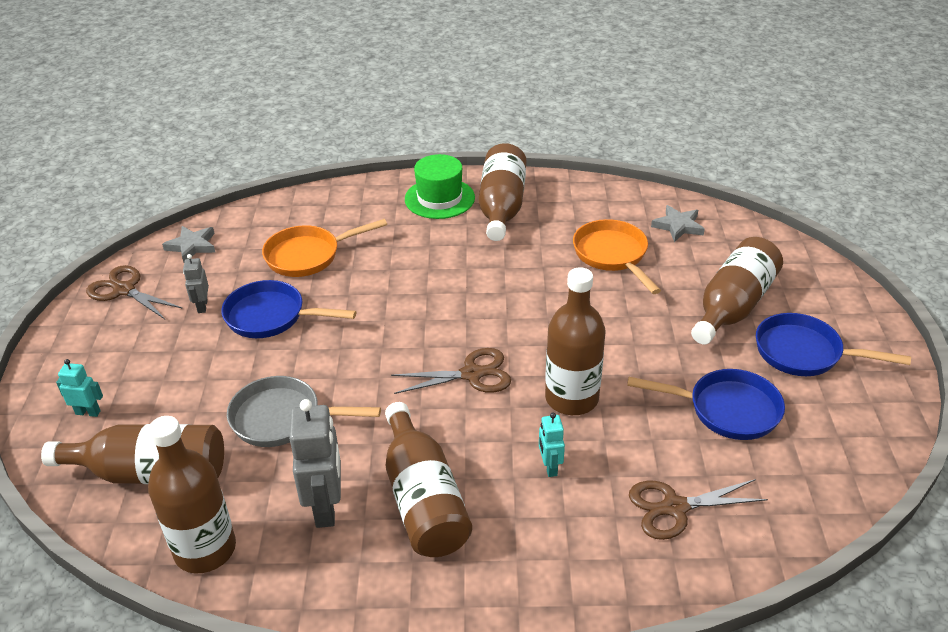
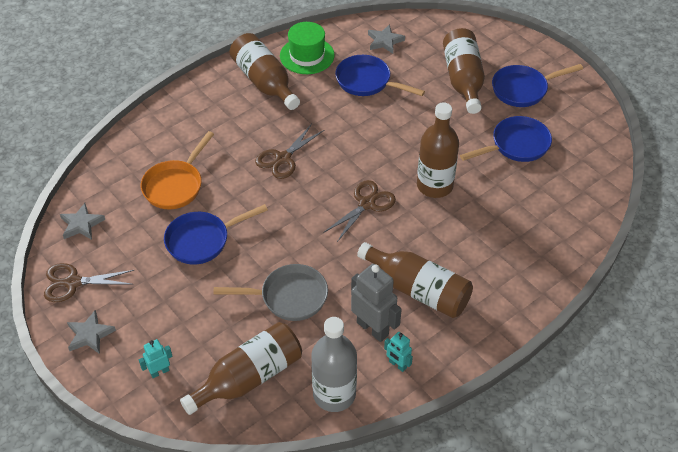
camera: 40 degrees left, 10 degrees up
(79, 342) = (90, 335): none -> grey star
(202, 306) = (145, 261): grey robot -> none
(205, 549) = (334, 394): brown bottle -> grey bottle
(283, 418) = (288, 297): grey pan -> grey pan turned 150 degrees counterclockwise
(439, 198) = (216, 97): green hat -> green hat (307, 56)
(549, 467) = (462, 231): turquoise robot -> turquoise robot (397, 365)
(612, 255) = (367, 82): orange pan -> blue pan
(675, 507) = (541, 214): brown scissors -> brown scissors (283, 158)

